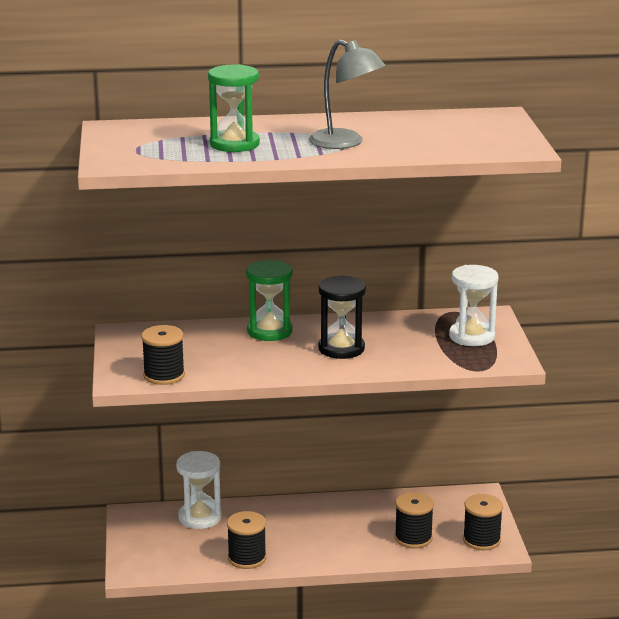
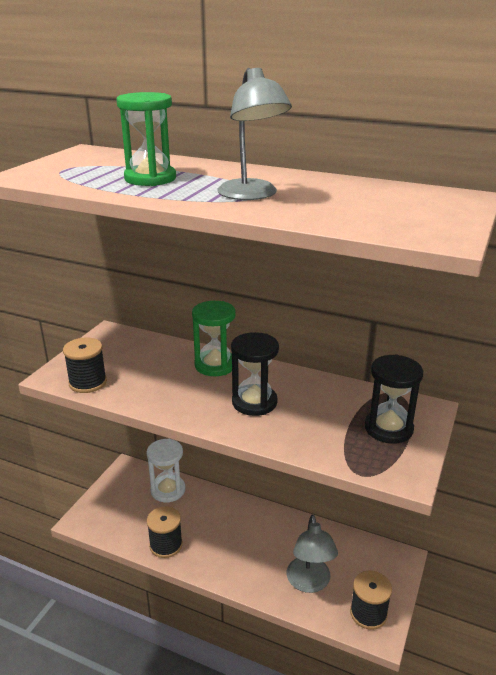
camera: 30 degrees right, 5 degrees up
(413, 538) = (309, 583): black spool -> grey lamp
(471, 336) = (388, 428): white hourglass -> black hourglass

